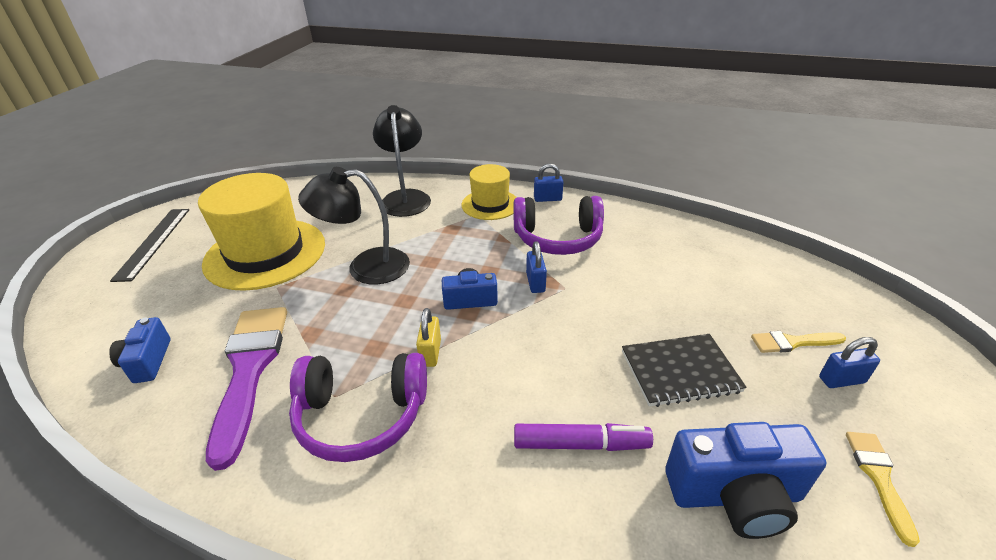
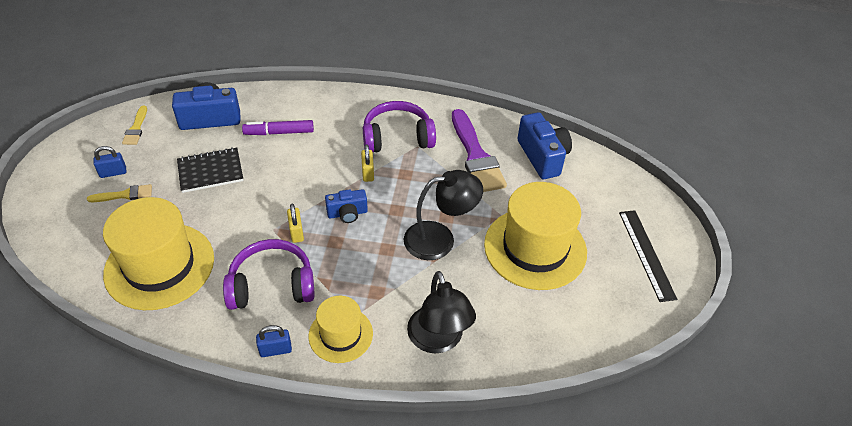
camera: 170 degrees right, 10 degrees up
(147, 361) = (542, 157): blue camera -> blue camera, size x1.67
(535, 283) = (296, 232): blue padlock -> yellow padlock
(687, 260) = (159, 265): none -> yellow hat

